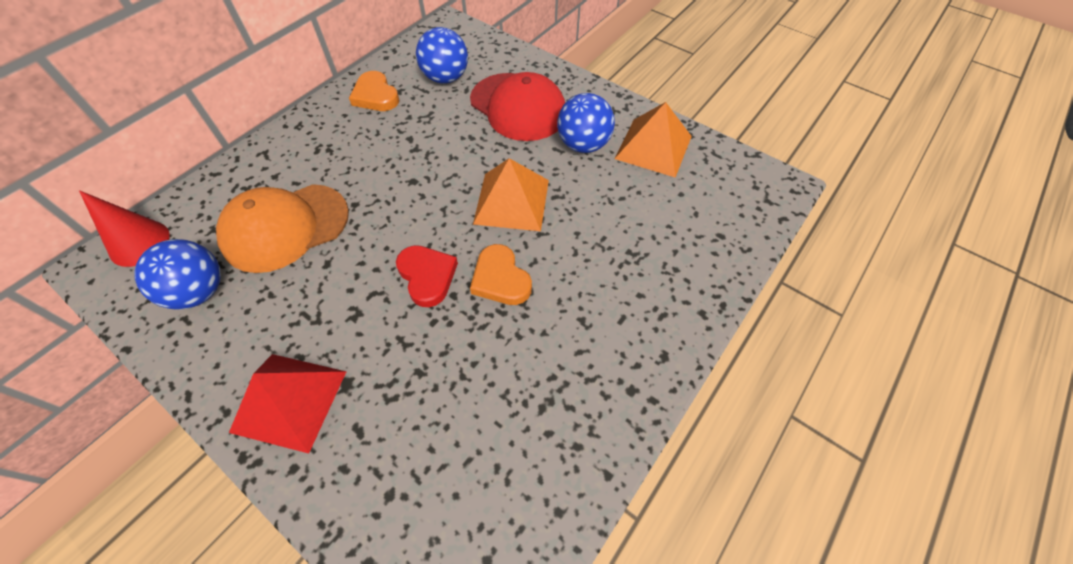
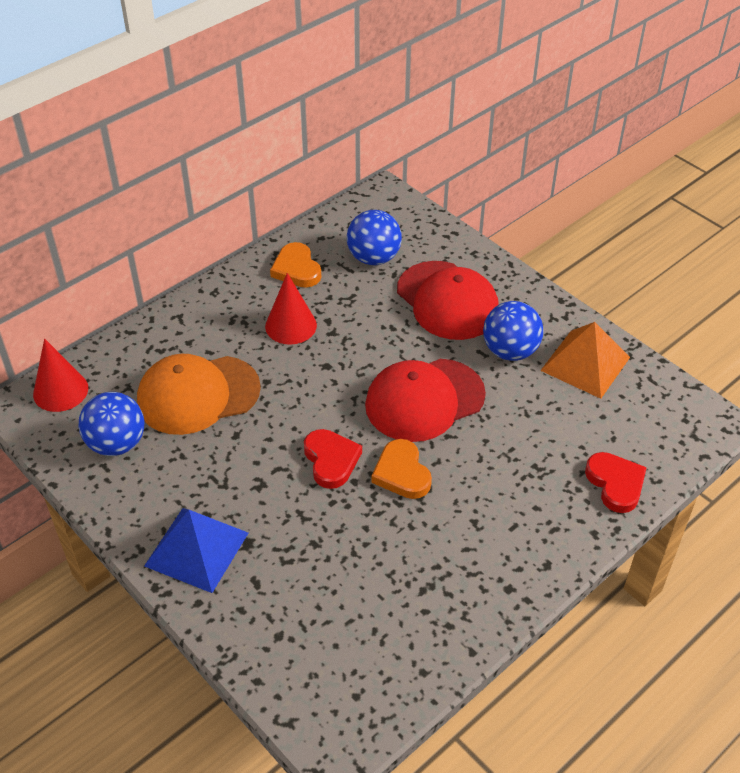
camera: 10 degrees right, 10 degrees down
(289, 401) = (196, 549): red pyramid -> blue pyramid
(374, 147) = (291, 325): none -> red cone
(511, 201) = (424, 400): orange pyramid -> red cap
(710, 258) = (615, 484): none -> red heart

